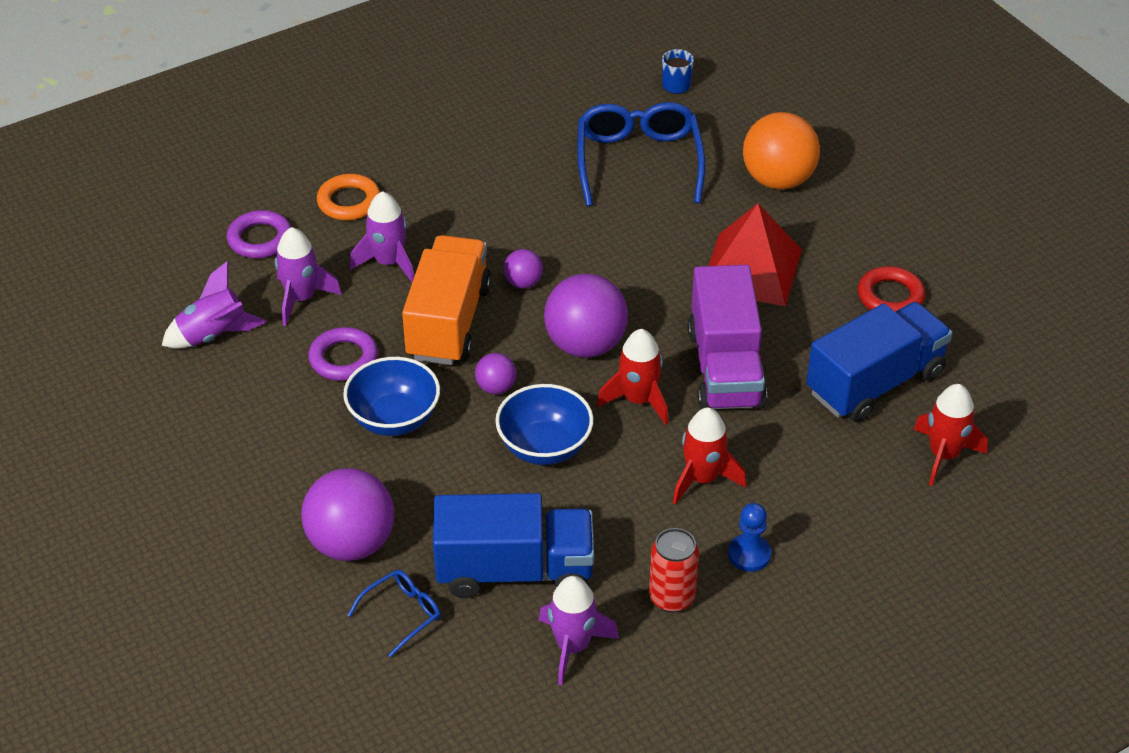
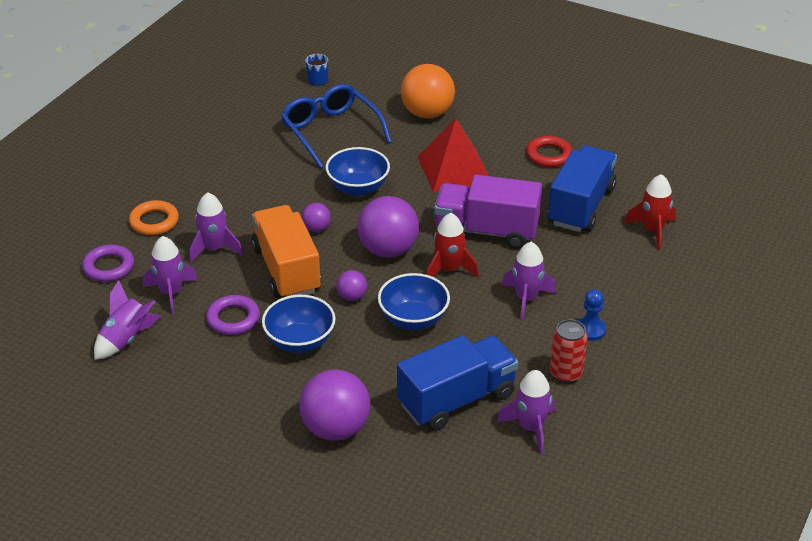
camera: 30 degrees left, 5 degrees down
(403, 613) = (407, 456): blue glasses -> none
(613, 249) = (358, 188): none -> blue bowl
(702, 479) = (526, 298): red rocket -> purple rocket
(725, 368) = (486, 231): purple truck -> purple truck turned 135 degrees clockwise

